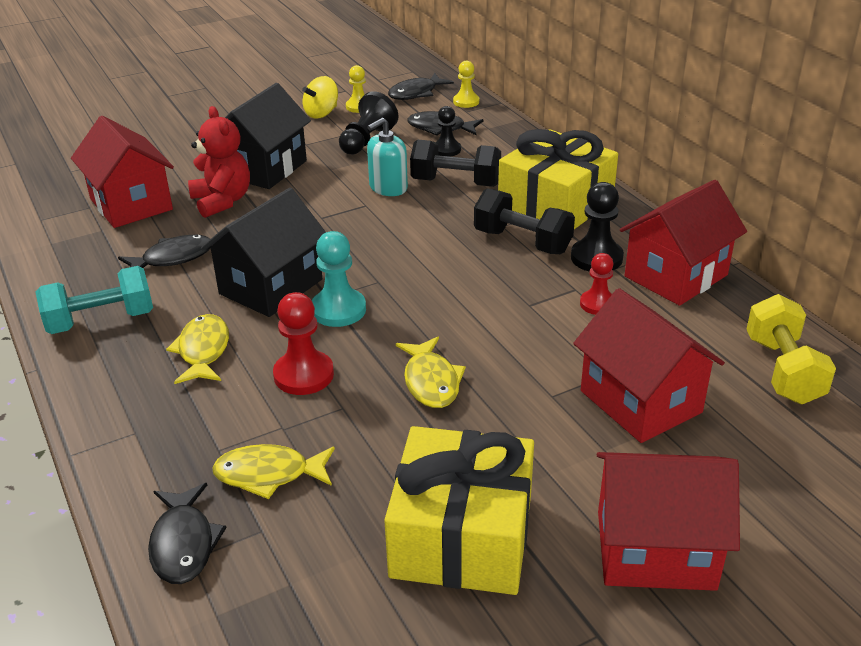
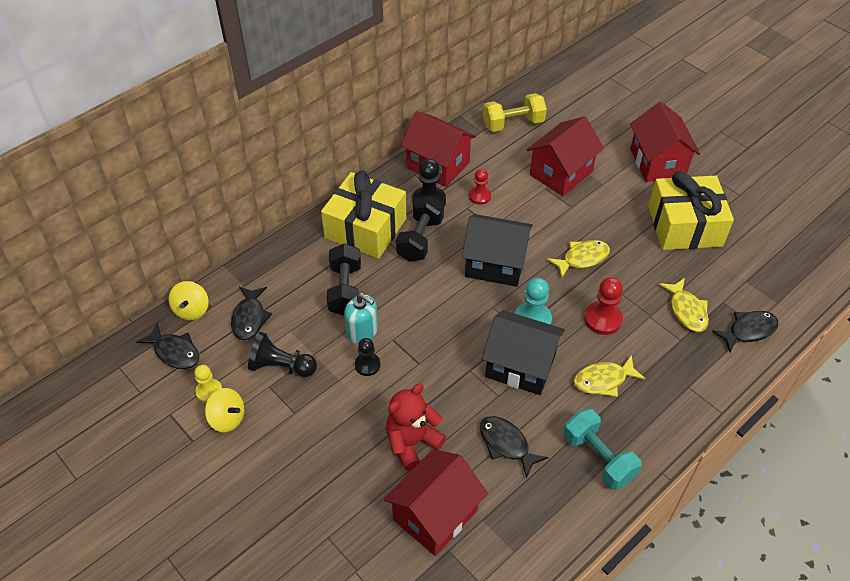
camera: 105 degrees left, 15 degrees up
(264, 169) = (348, 430): black house -> black house (495, 264)
(446, 150) = (290, 306): black pawn -> black pawn (367, 365)
(466, 102) = (192, 310): yellow pawn -> yellow spinning top

